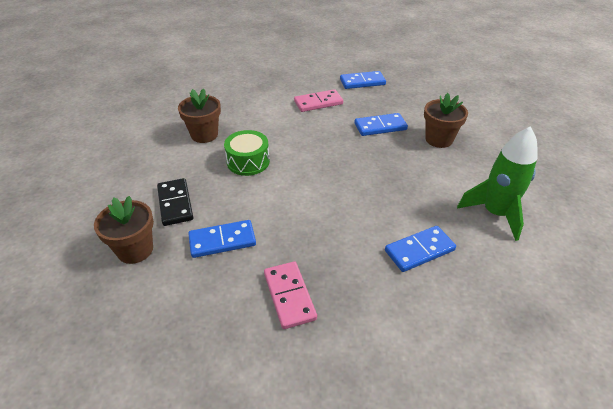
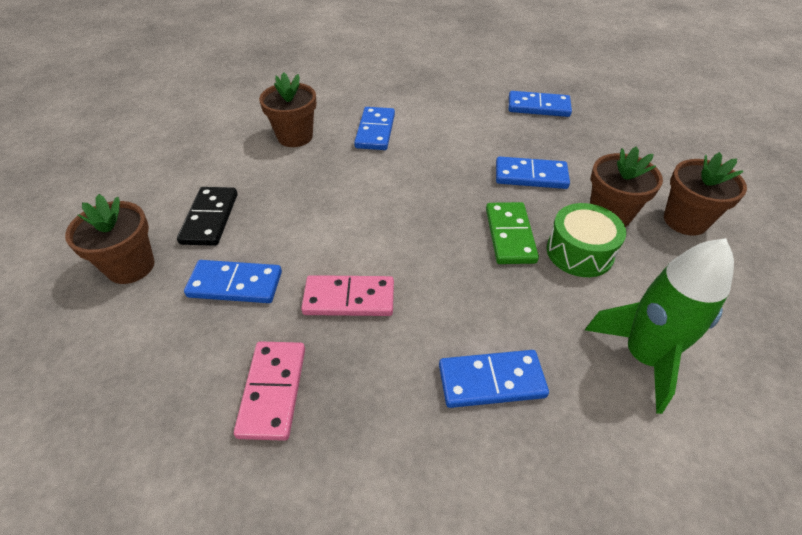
camera: 20 degrees right, 5 degrees up
(248, 161) = (327, 184): green drum -> green drum (579, 252)
(261, 119) = (375, 131): none -> blue domino
(318, 103) = (462, 124): pink domino -> pink domino (349, 298)
(386, 165) = (509, 235): none -> green domino
(482, 133) = (685, 220): none -> brown flower pot

